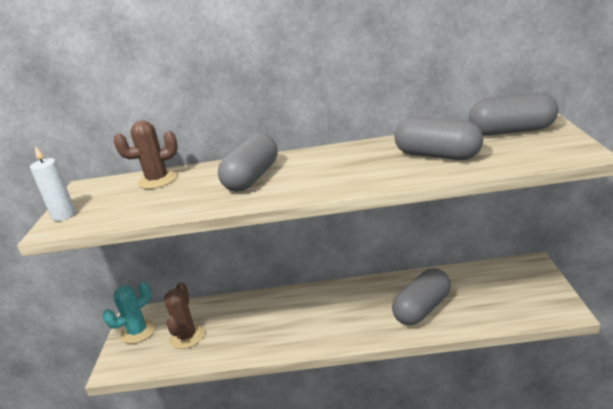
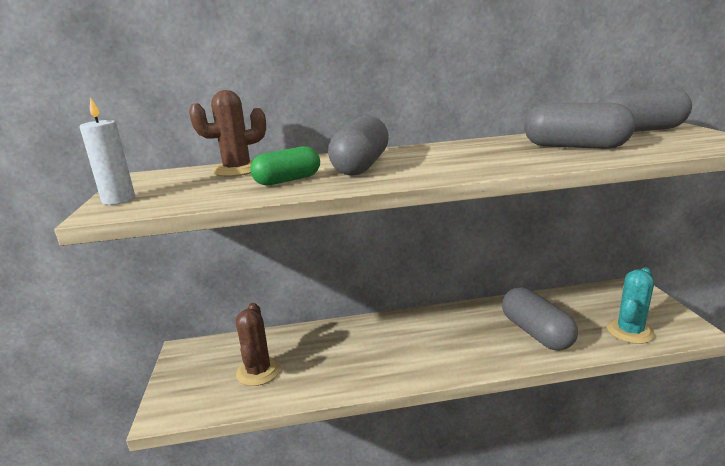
camera: 10 degrees left, 5 degrees down
(138, 332) = (192, 368): turquoise cactus -> turquoise cactus (629, 331)
(189, 195) = (288, 180): none -> green capsule
(422, 309) = (536, 333): grey capsule -> grey capsule turned 60 degrees counterclockwise

